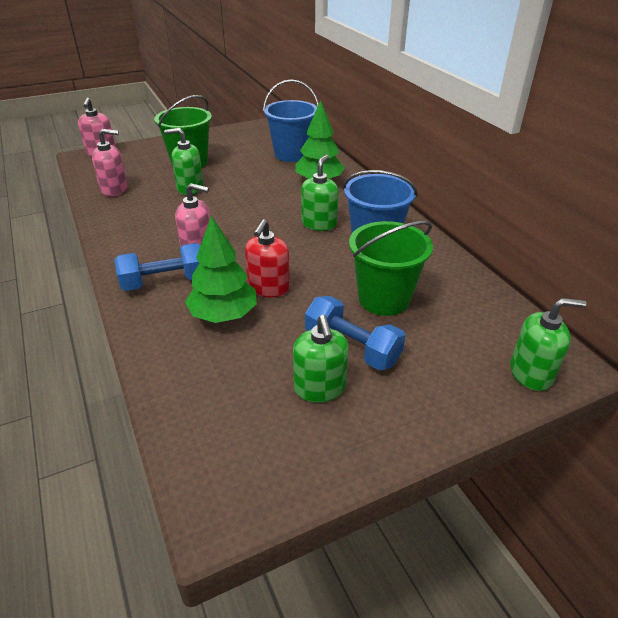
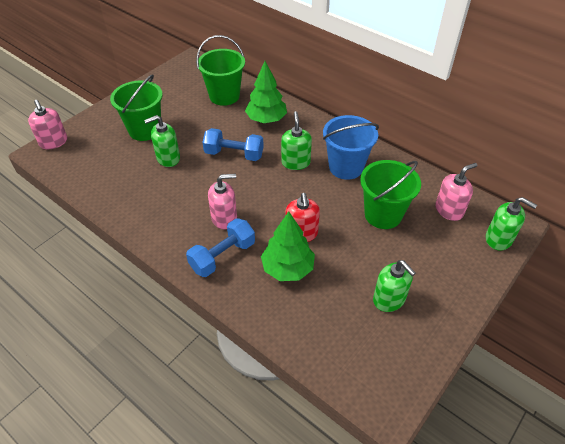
camera: 25 degrees left, 10 degrees up
(114, 189) = (103, 180): pink soap dispenser -> pink soap dispenser (449, 210)
(291, 154) = (224, 96): blue bucket -> green bucket
(352, 348) = (388, 261): blue dumbbell -> blue dumbbell (234, 154)
(531, 373) = (499, 239): green soap dispenser -> green soap dispenser turned 60 degrees clockwise

